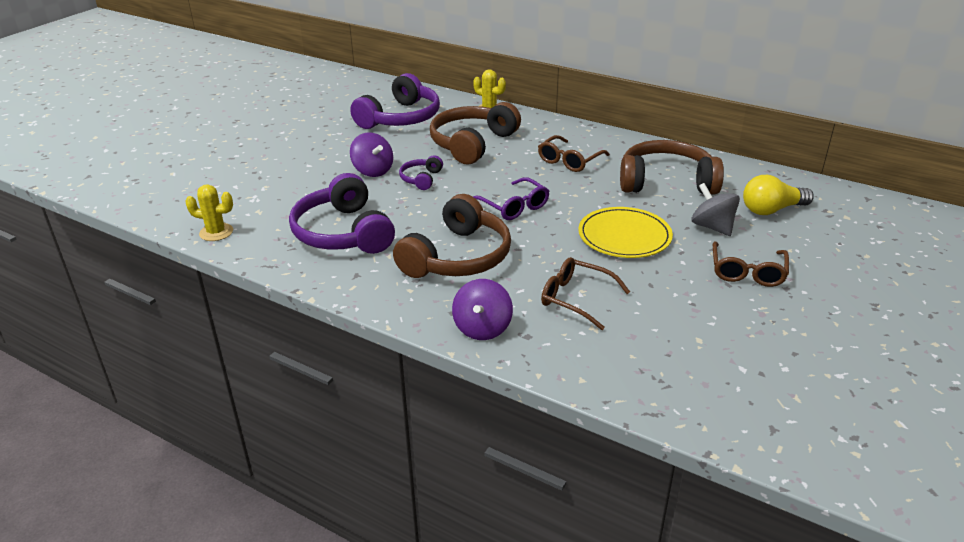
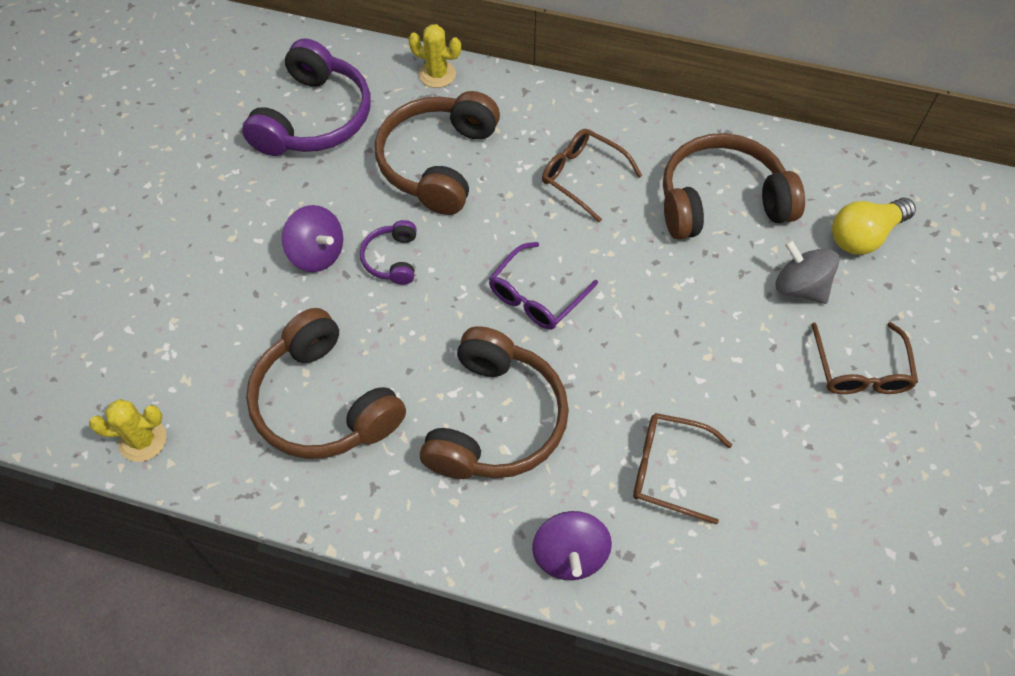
camera: 15 degrees left, 25 degrees up
(343, 233) = (324, 402): purple headphones -> brown headphones
(513, 206) = (537, 295): purple glasses -> purple glasses turned 90 degrees clockwise
(569, 160) = (583, 177): brown glasses -> brown glasses turned 105 degrees clockwise
(624, 236) = (696, 329): yellow plate -> none

